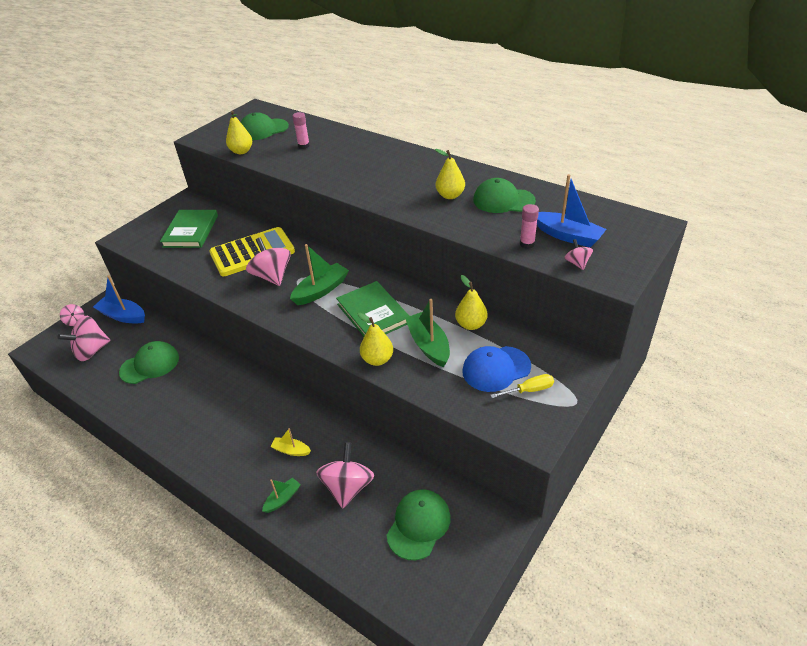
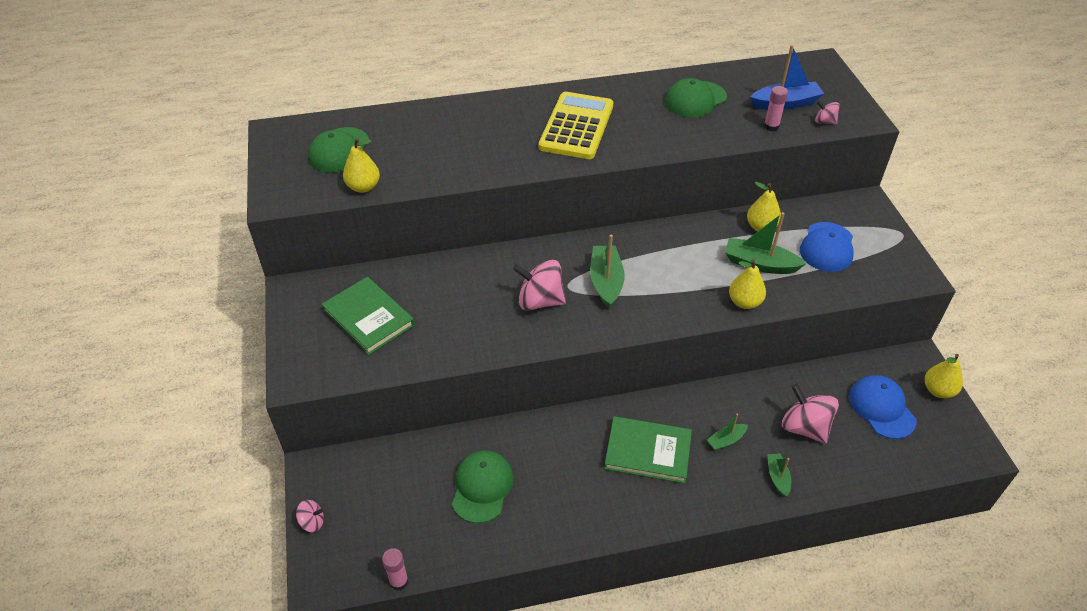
camera: 50 degrees left, 5 degrees up
(92, 351) = (392, 529): pink spinning top -> none
(123, 316) = (362, 472): blue boat -> none
(252, 252) = (479, 293): yellow calculator -> yellow calculator (576, 126)
(291, 450) = (726, 440): yellow boat -> green boat
(304, 146) = (423, 144): pink glue stick -> pink glue stick (399, 581)
(373, 313) = (680, 270): green book -> green book (648, 452)
(418, 525) = (881, 408): green cap -> blue cap
(450, 195) = (649, 118): yellow pear -> yellow pear (938, 390)
(529, 390) = (867, 246): yellow screwdriver -> none

